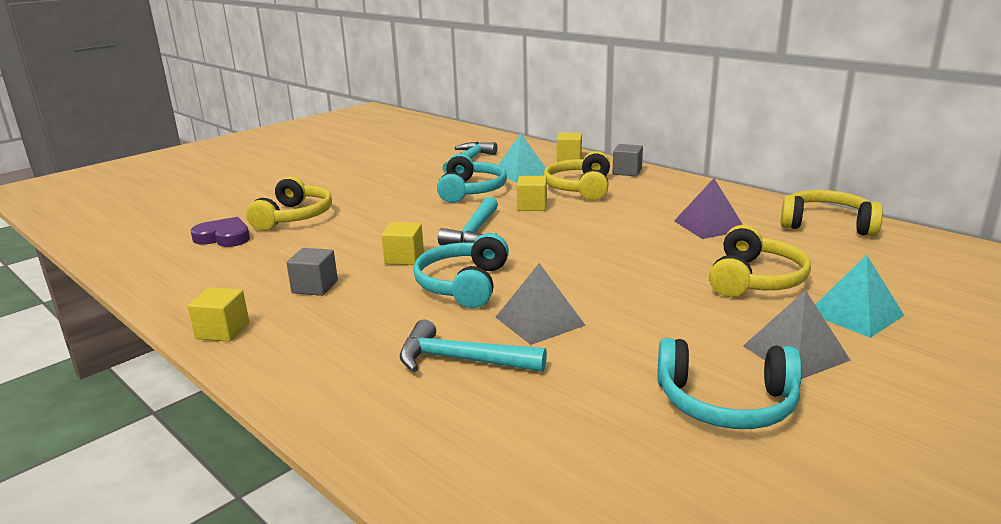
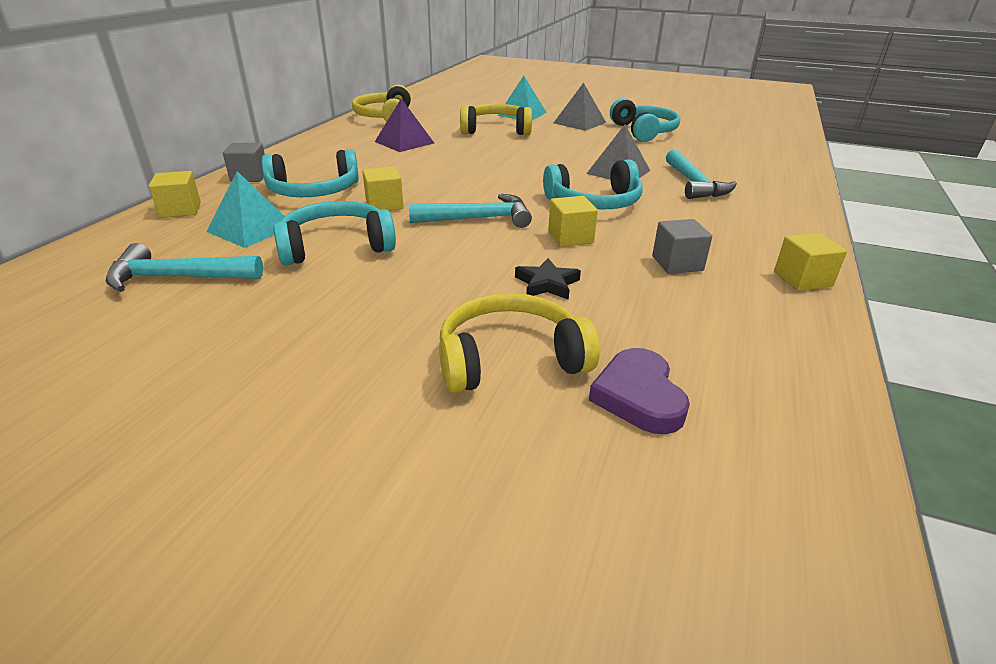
camera: 115 degrees left, 10 degrees up
(350, 237) = (547, 284): none -> black star
(579, 188) = (314, 191): yellow headphones -> turquoise headphones

